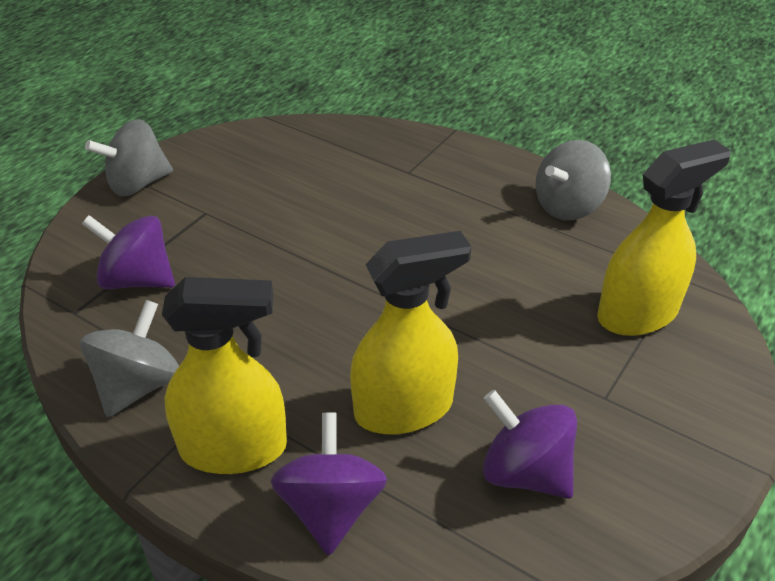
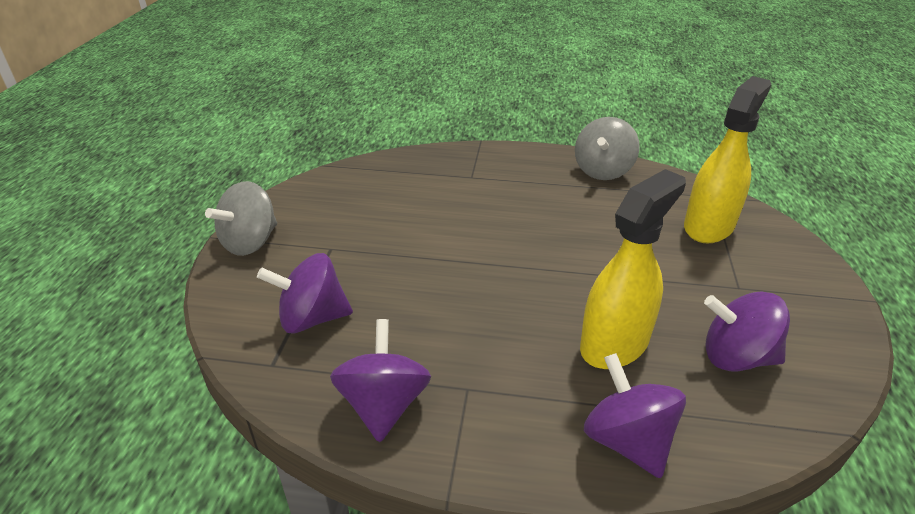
camera: 25 degrees left, 5 degrees down
(138, 385) = (384, 405): grey spinning top -> purple spinning top
(234, 448) = (510, 424): yellow spray bottle -> none

